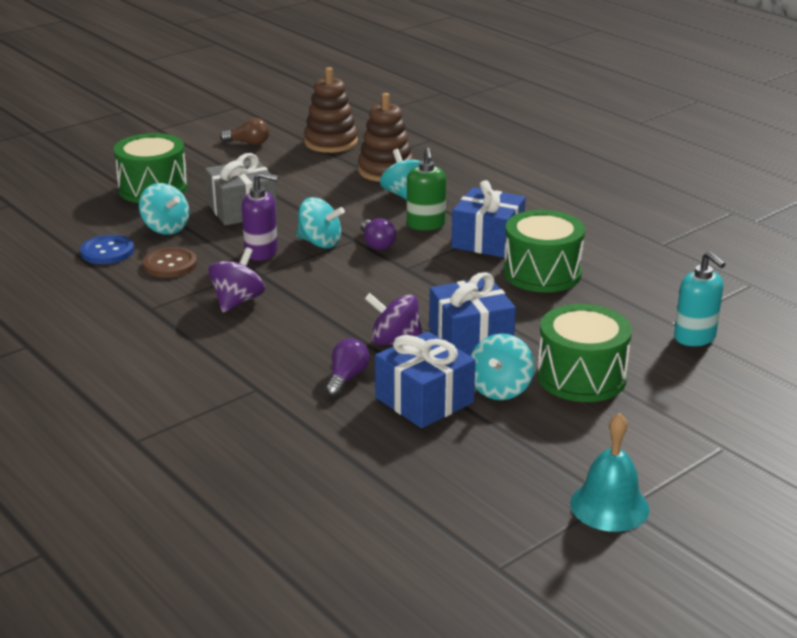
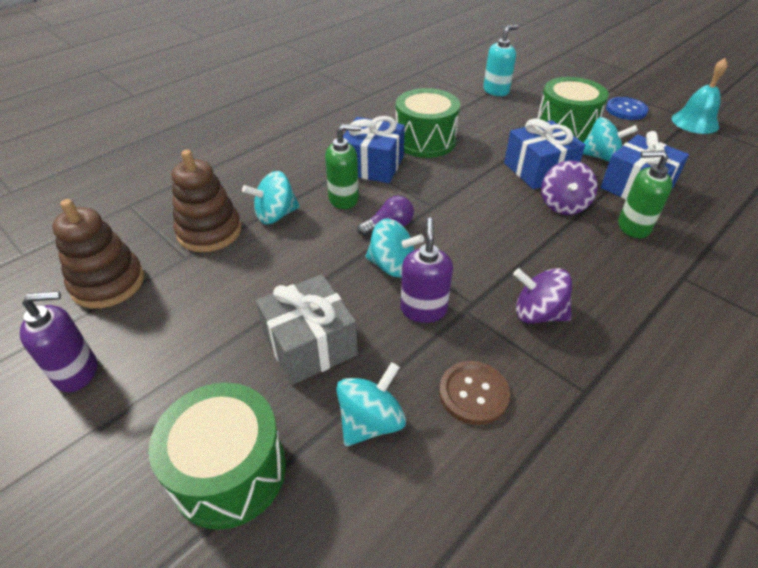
camera: 95 degrees left, 15 degrees up
(107, 251) = (454, 483): blue button -> blue button (626, 110)
(248, 143) = (77, 372): brown light bulb -> purple soap dispenser
(320, 243) = (392, 266): turquoise spinning top -> turquoise spinning top turned 90 degrees clockwise
(346, 378) = (633, 227): purple light bulb -> green soap dispenser

